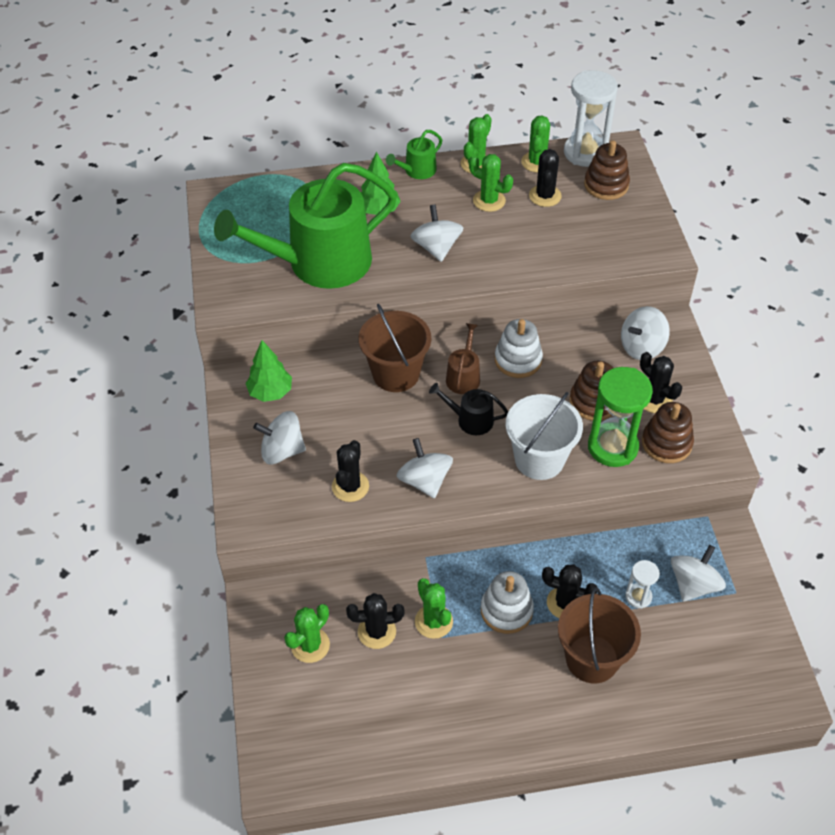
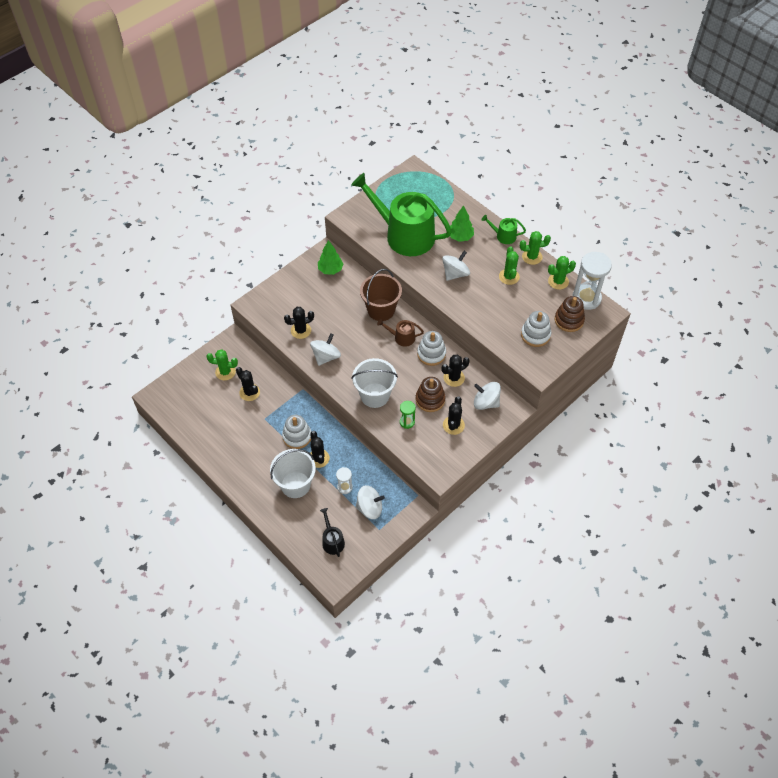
camera: 55 degrees right, 5 degrees up
(282, 451) = (301, 294): white spinning top -> none
(433, 621) = (270, 411): green cactus -> none
(463, 376) = (401, 337): brown watering can -> brown watering can turned 150 degrees counterclockwise
(470, 420) = (376, 355): black watering can -> black watering can (332, 541)
(545, 196) = (535, 298): black cactus -> black cactus (454, 378)
(592, 659) = (295, 484): brown bucket -> white bucket
(604, 226) = (535, 335): none -> white stacking toy
(612, 447) = (407, 422): green hourglass -> green hourglass, size x0.51
(666, 443) = (428, 444): brown stacking toy -> none

